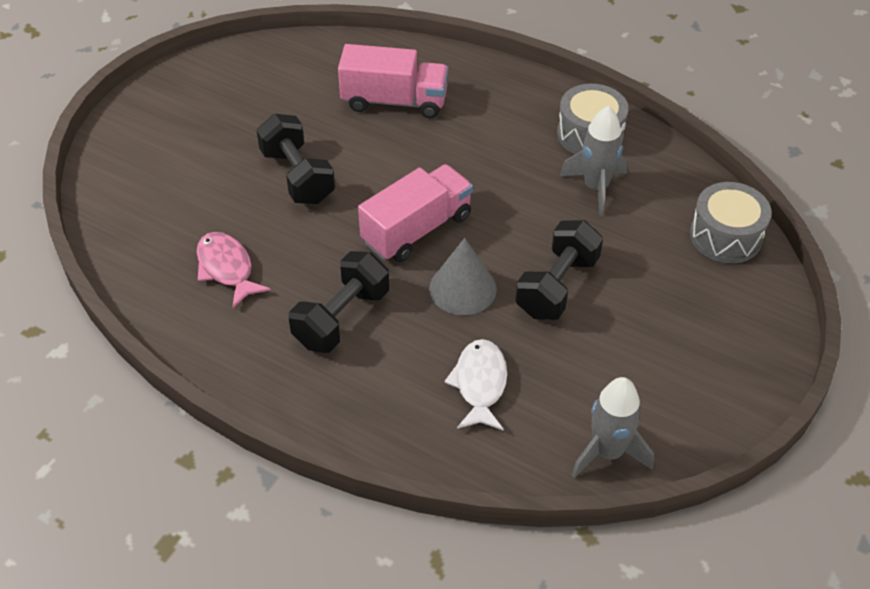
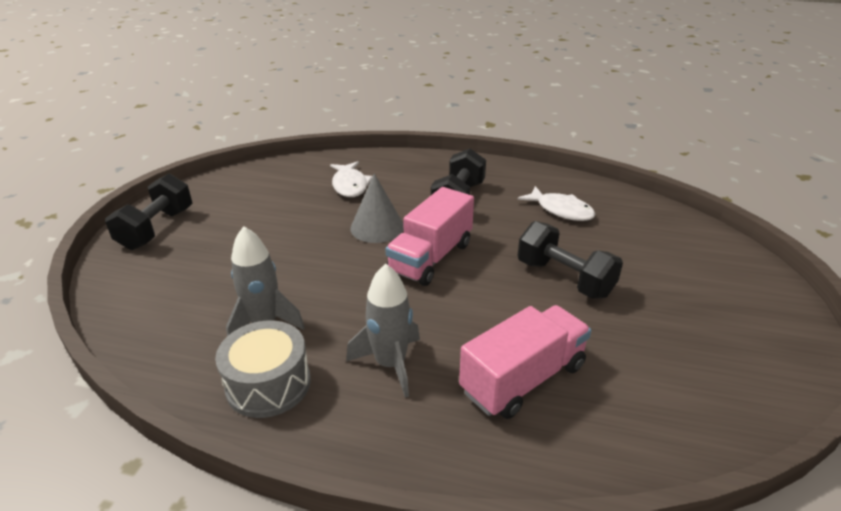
camera: 165 degrees right, 15 degrees down
(227, 268) = (561, 210): pink fish -> white fish
(394, 101) = (523, 379): pink truck -> pink truck turned 150 degrees clockwise
(557, 286) = (301, 240): black dumbbell -> black dumbbell (157, 229)
(607, 452) = (265, 172): grey rocket -> grey rocket (390, 364)
(725, 236) = (135, 302): grey drum -> none

